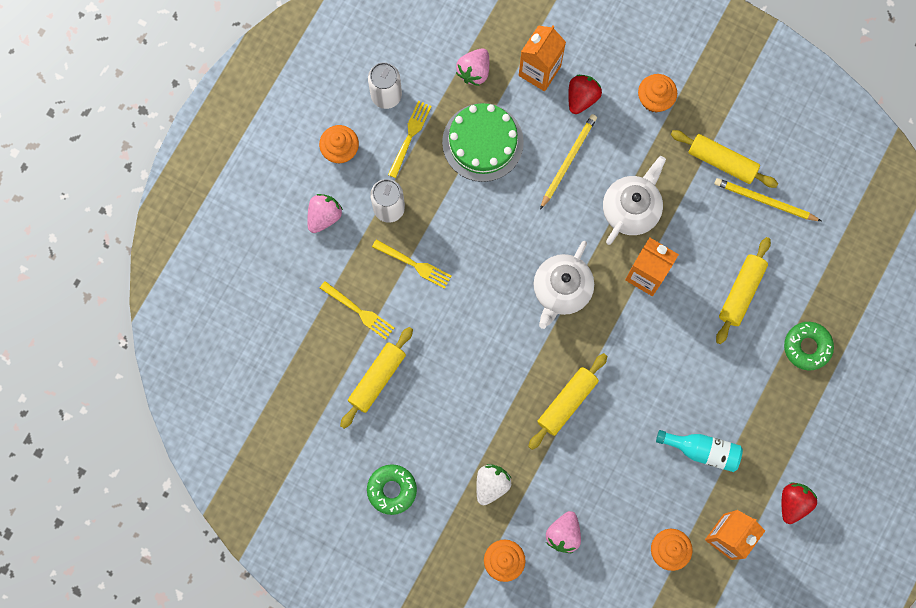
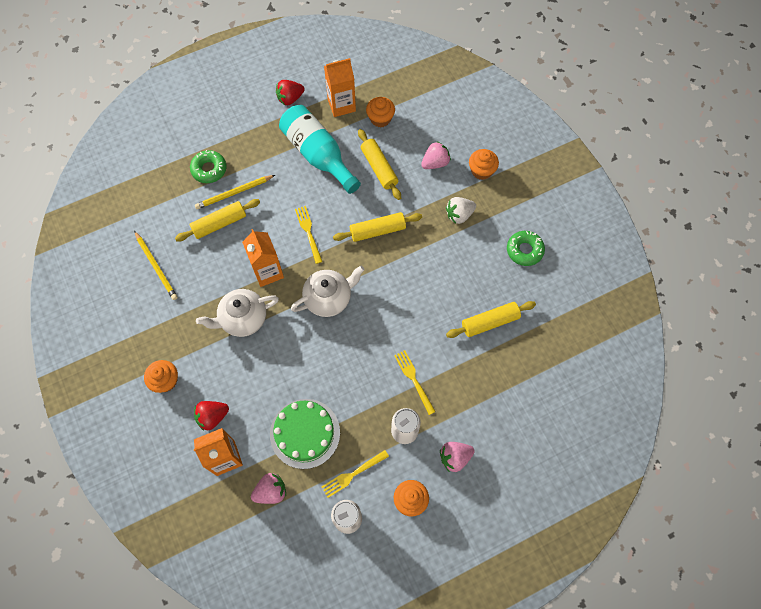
camera: 145 degrees left, 10 degrees down
(359, 311) = (473, 374): yellow fork -> yellow fork (308, 232)
(568, 161) = (257, 379): yellow pencil -> yellow pencil (234, 193)
(702, 450) = (318, 155): turquoise bottle -> turquoise bottle, size x1.71
(722, 162) = (160, 309): yellow rolling pin -> yellow rolling pin (379, 168)

